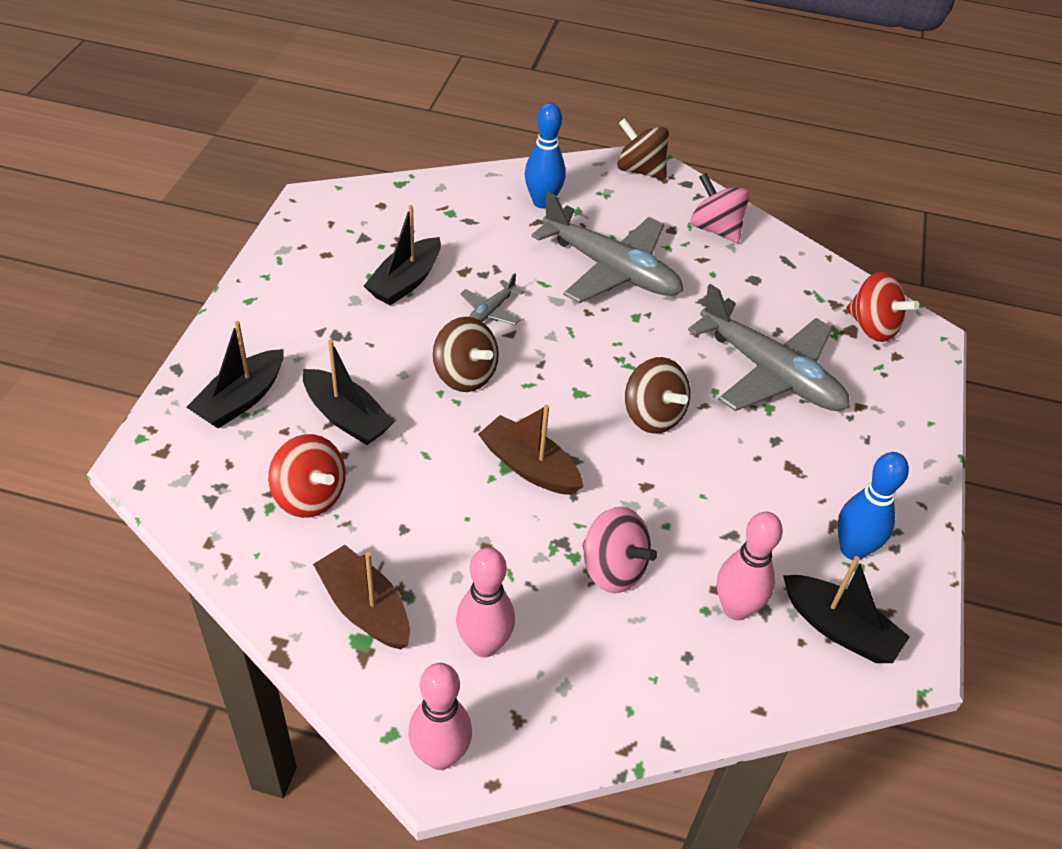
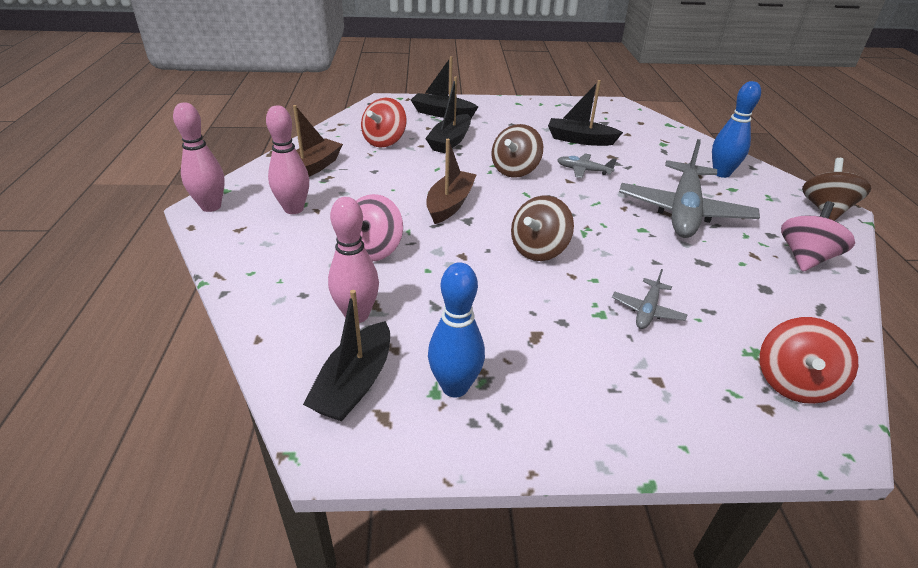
camera: 75 degrees right, 10 degrees down
(770, 373) = (647, 310): grey plane -> grey plane, size x0.44

